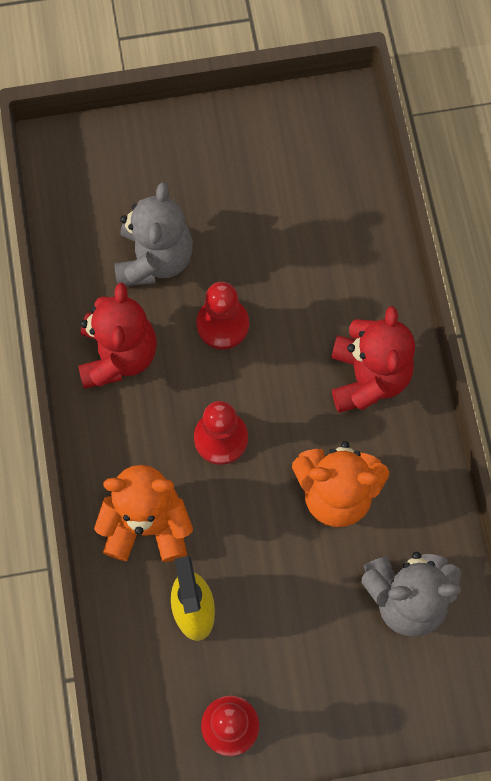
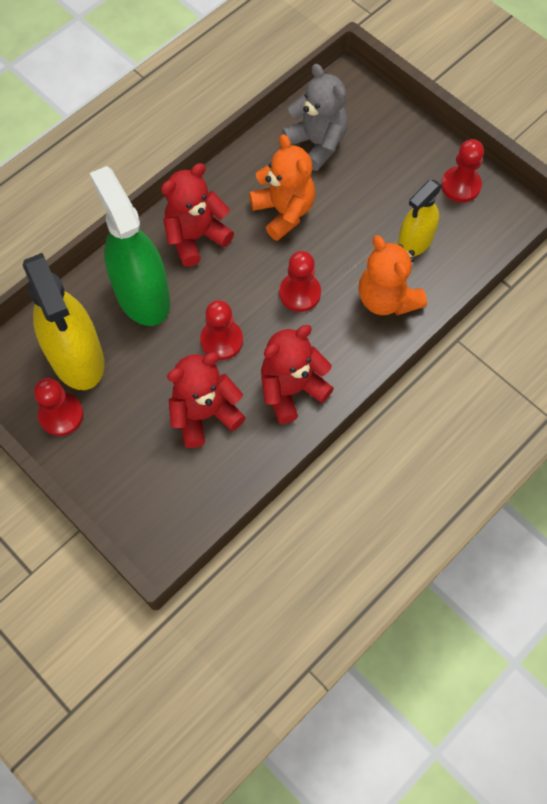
camera: 125 degrees left, 5 degrees down
(154, 259) = (205, 414): grey teddy bear -> red teddy bear
(249, 135) = (61, 415): none -> red pawn
(303, 182) = (77, 357): none -> yellow spray bottle
(332, 281) = (142, 295): none -> green spray bottle

